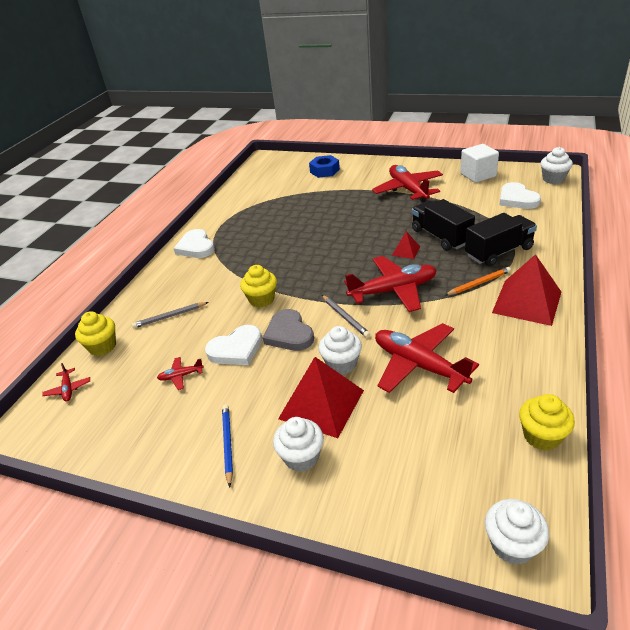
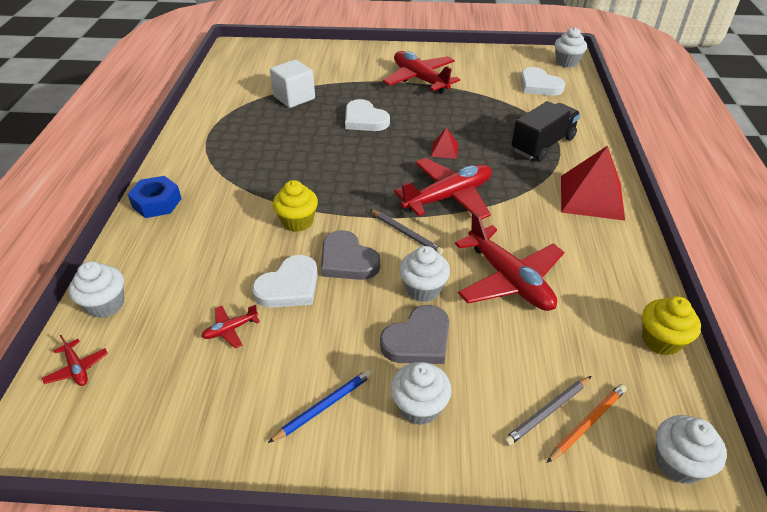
camera: 20 degrees left, 5 degrees up
(102, 346) = (106, 304): yellow cupcake -> white cupcake
(169, 316) = (185, 255): grey pencil -> grey pencil (547, 412)
(196, 247) = (187, 163): white heart -> white heart (364, 119)
(227, 444) = (324, 406): blue pencil -> blue pencil turned 75 degrees clockwise
(321, 404) = (418, 340): red pyramid -> grey heart
(324, 171) = (314, 60): blue nut -> blue nut (157, 203)
(419, 365) = (509, 279): red plane -> red plane turned 150 degrees counterclockwise
(441, 236) = (476, 131): black truck -> none
(478, 175) = (489, 60): white cube -> white cube (294, 98)
(479, 283) = (536, 181): orange pencil -> orange pencil (587, 423)

